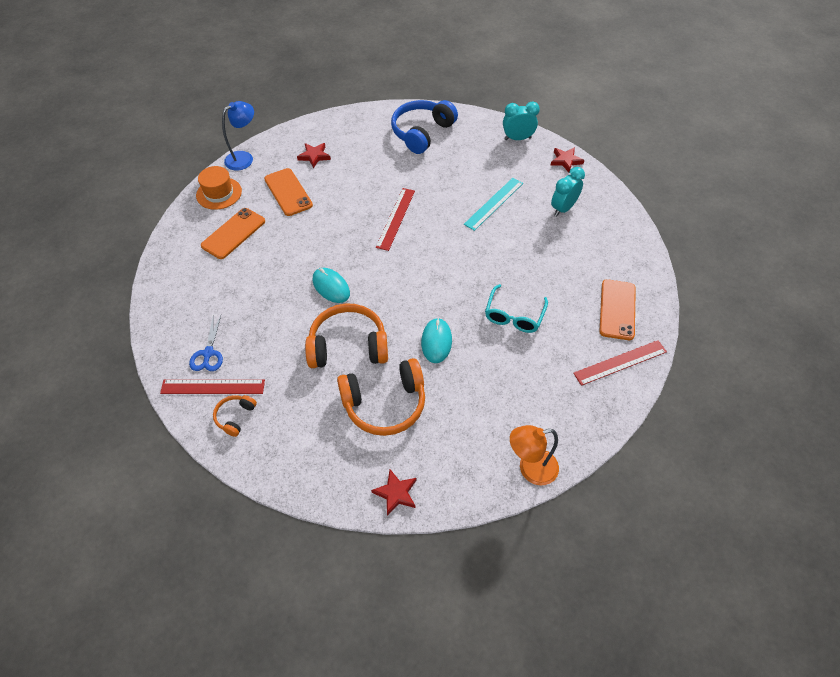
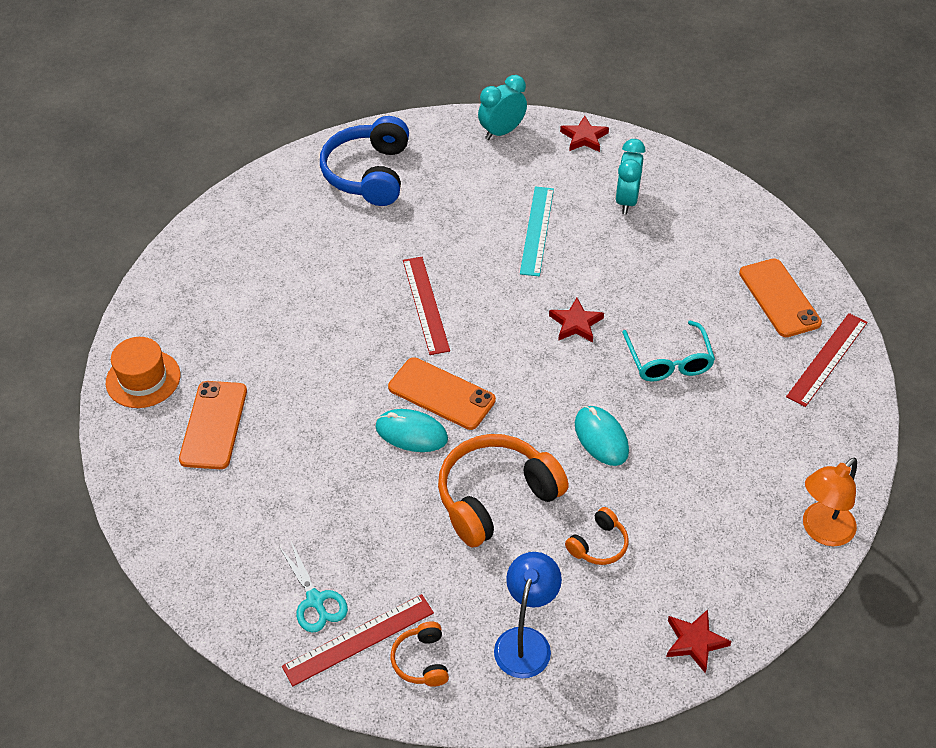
camera: 30 degrees left, 5 degrees down
(208, 353) = (315, 601): blue scissors -> turquoise scissors
(244, 158) = (138, 312): blue lamp -> blue lamp (526, 641)
(288, 192) = (246, 333): orange phone -> orange phone (441, 394)
(314, 156) = (242, 267): red star -> red star (576, 323)
(385, 404) = (598, 545): orange headphones -> orange headphones, size x0.48

